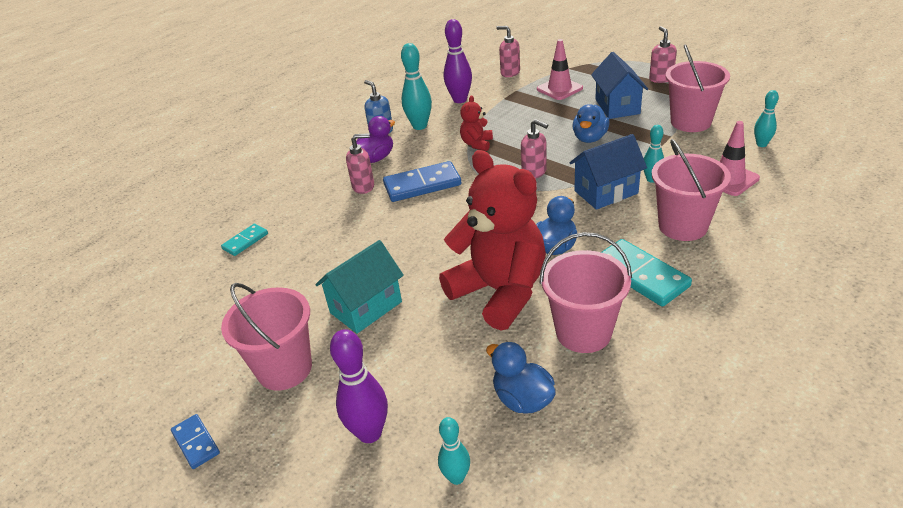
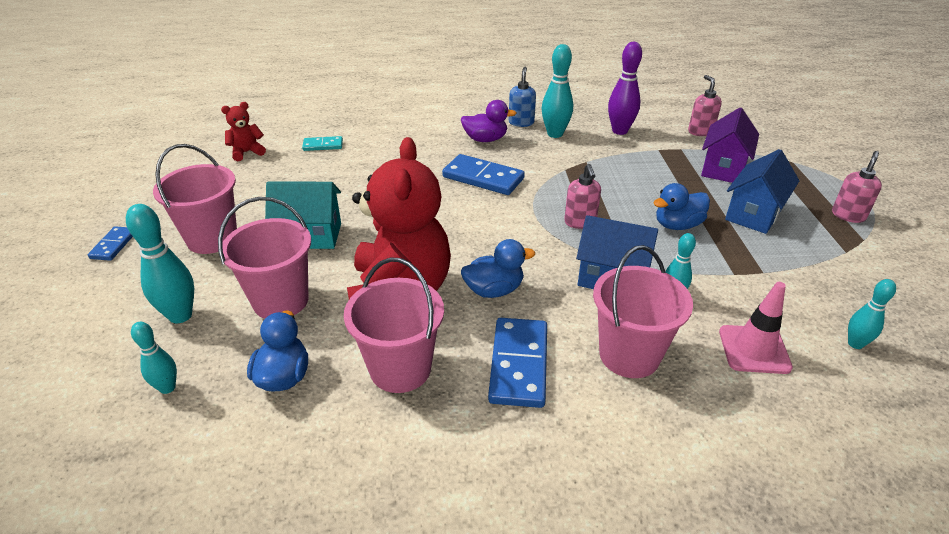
camera: 40 degrees right, 0 degrees up
(364, 186) = (444, 154): pink soap dispenser -> none
(369, 433) = (180, 315): purple bowling pin -> turquoise bowling pin
(477, 144) = (574, 172): red teddy bear -> red teddy bear (247, 152)
(559, 89) = (723, 168): pink traffic cone -> purple house
(640, 275) = (518, 364): turquoise domino -> blue domino
(690, 122) = (808, 273): pink bucket -> pink bucket (281, 301)

